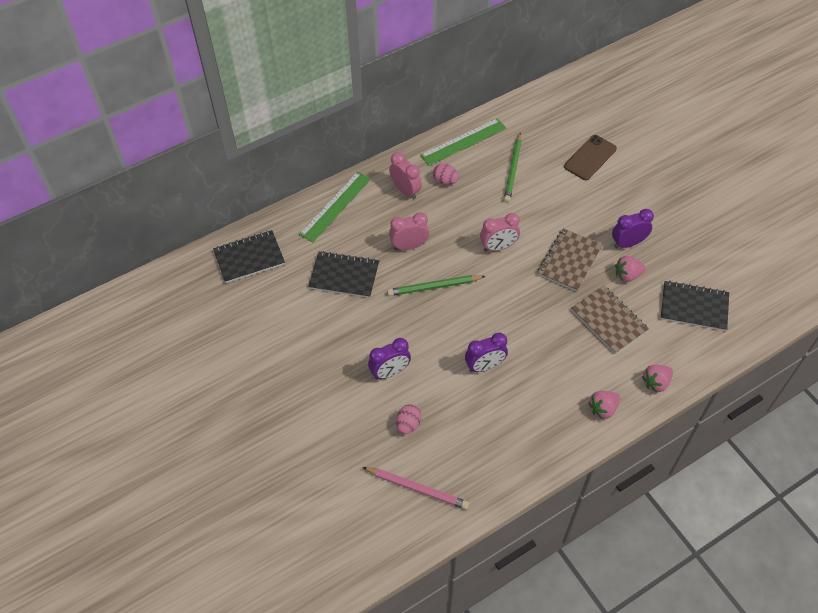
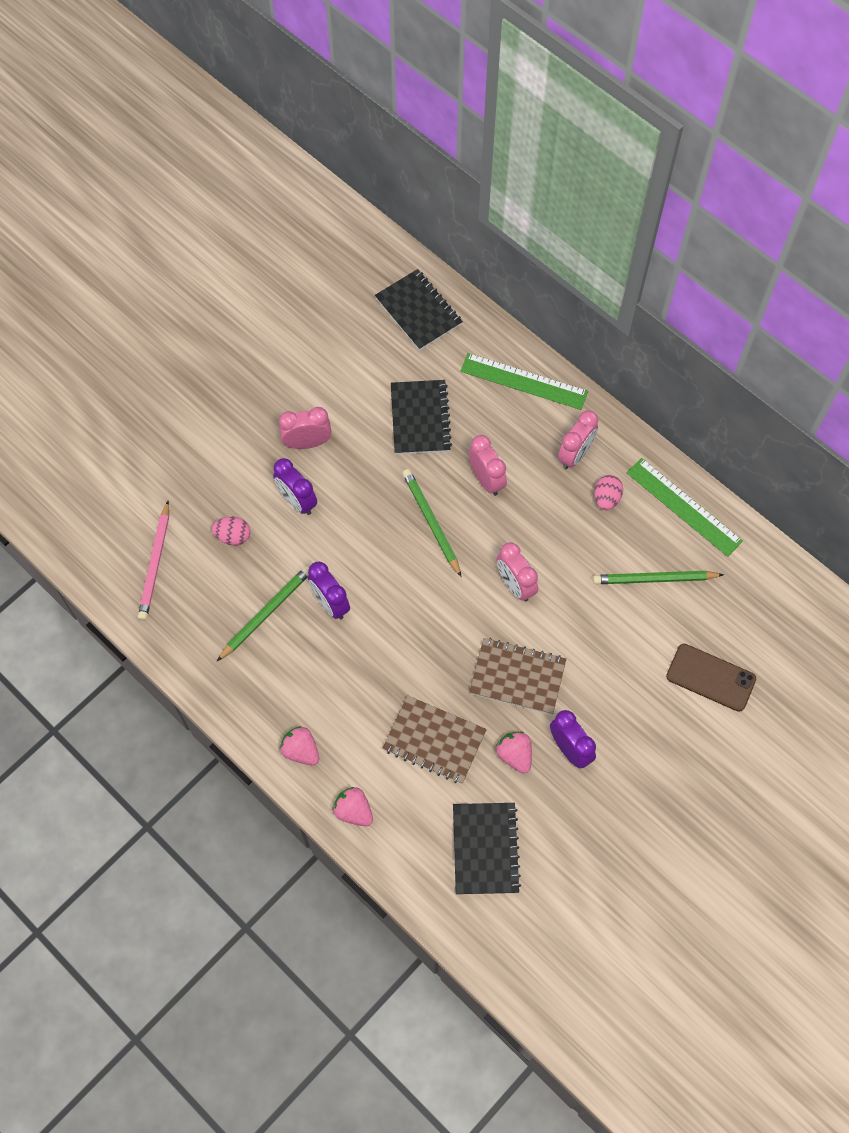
camera: 75 degrees right, 10 degrees up
(340, 355) = (307, 443): none -> pink clock
(483, 412) = (266, 613): none -> green pencil
(608, 321) = (434, 740): brown notebook -> brown notebook turned 75 degrees clockwise

